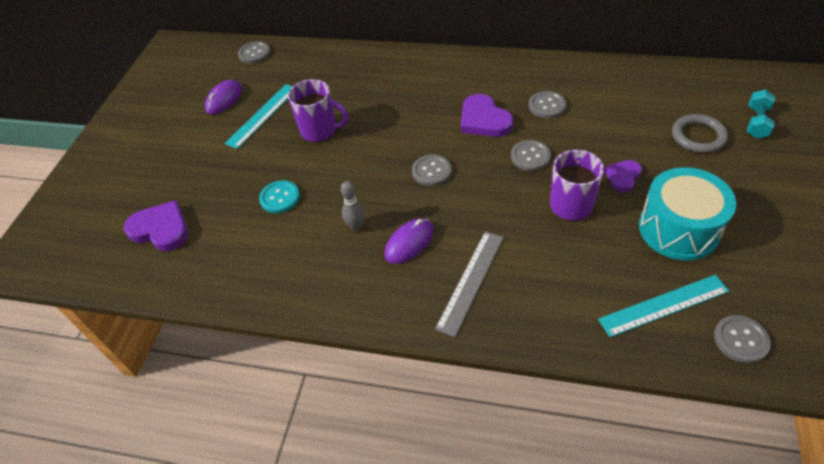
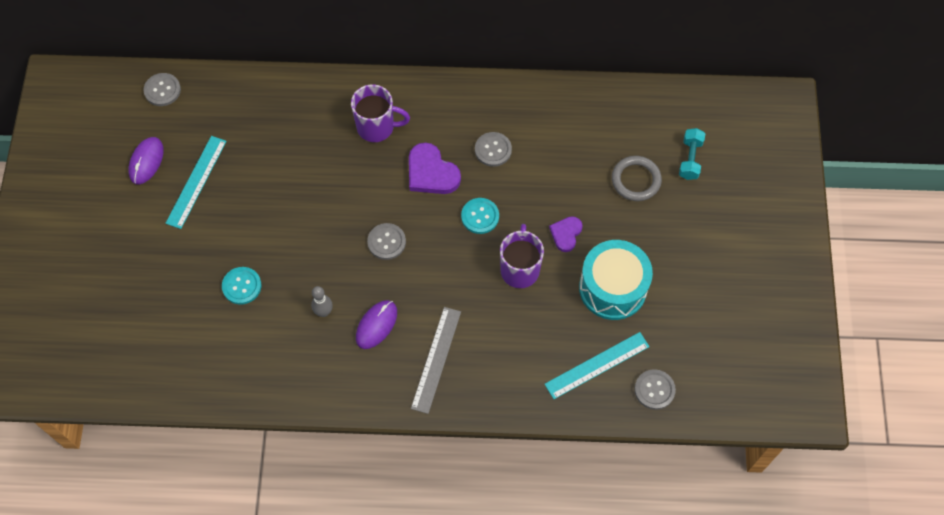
camera: 15 degrees left, 15 degrees up
(161, 229) = (131, 333): purple heart -> none
(320, 130) = (264, 198): purple mug -> purple mug (377, 127)
(530, 156) = (480, 216): grey button -> turquoise button

